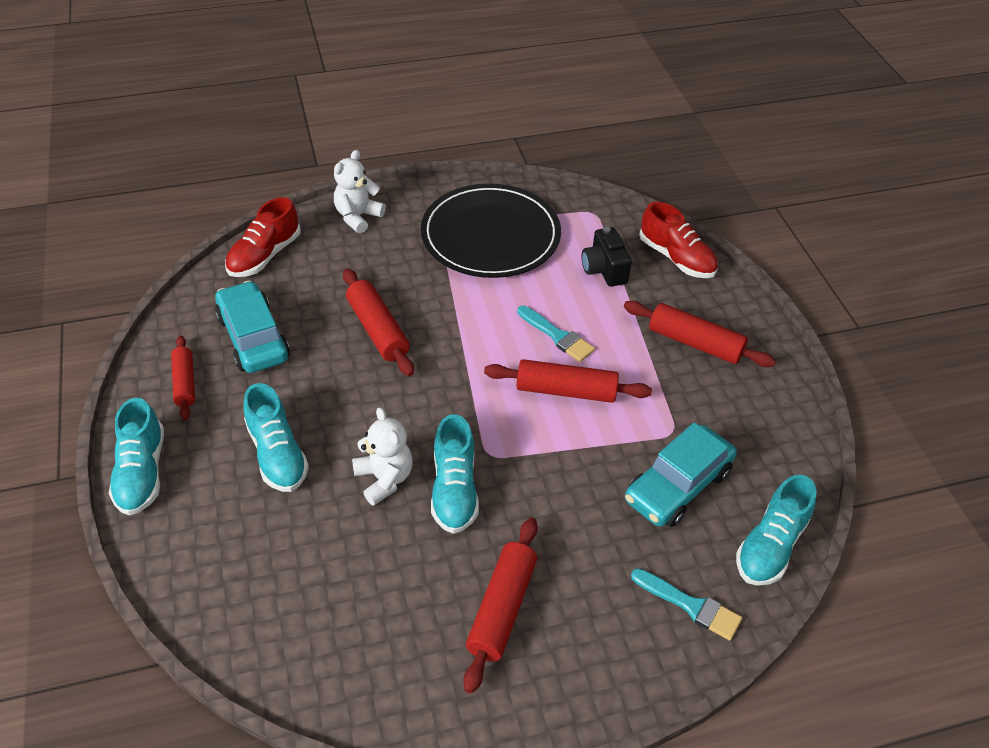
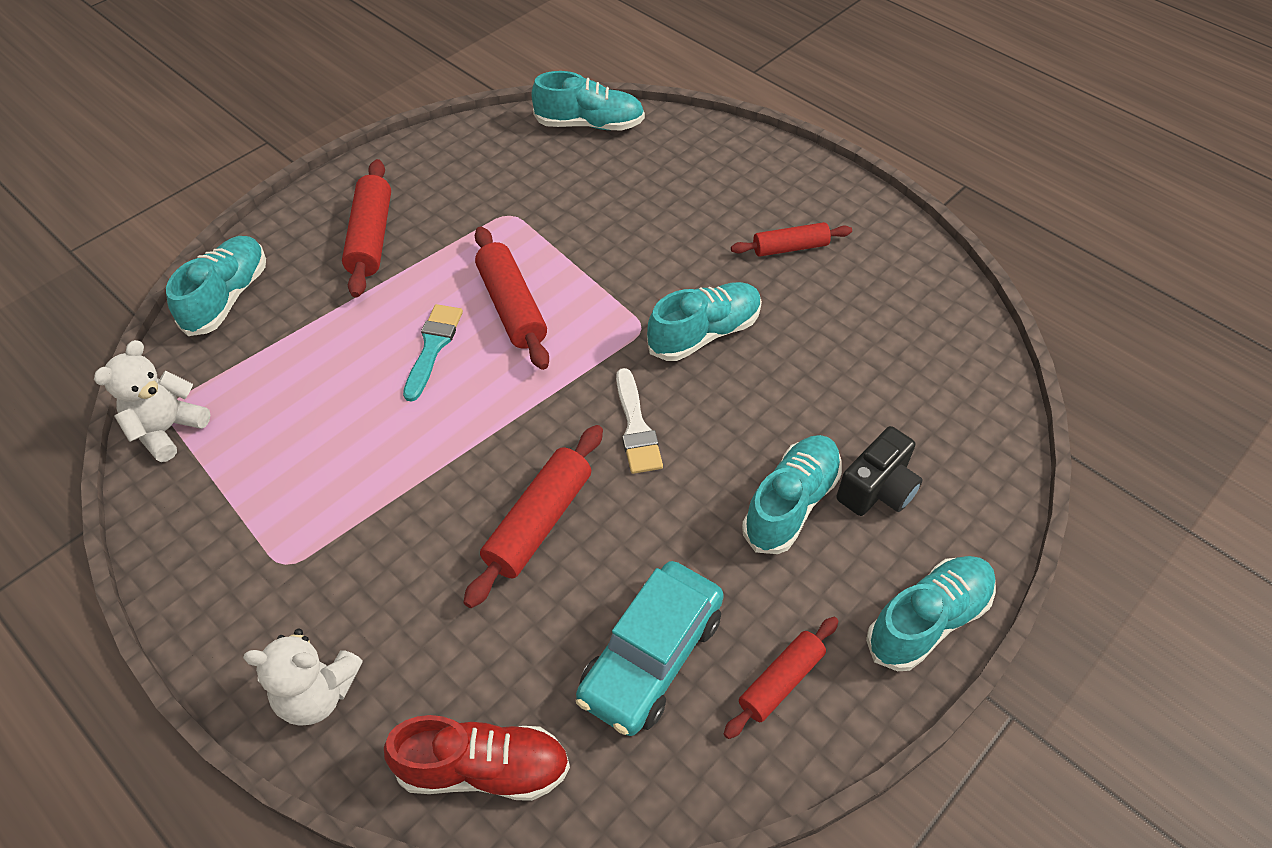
camera: 120 degrees left, 5 degrees up
(384, 479) = (739, 393): white teddy bear -> white teddy bear (168, 429)
(405, 406) = (636, 427): none -> white brush
(490, 235) = (276, 497): black plate -> none
(502, 608) = (790, 247): red rolling pin -> red rolling pin, size x0.66
(604, 270) = (287, 352): black camera -> black camera (877, 489)
(676, 258) = (227, 297): red shoe -> turquoise shoe
(678, 486) = (572, 191): turquoise car -> none
(690, 605) = (685, 149): turquoise brush -> none

